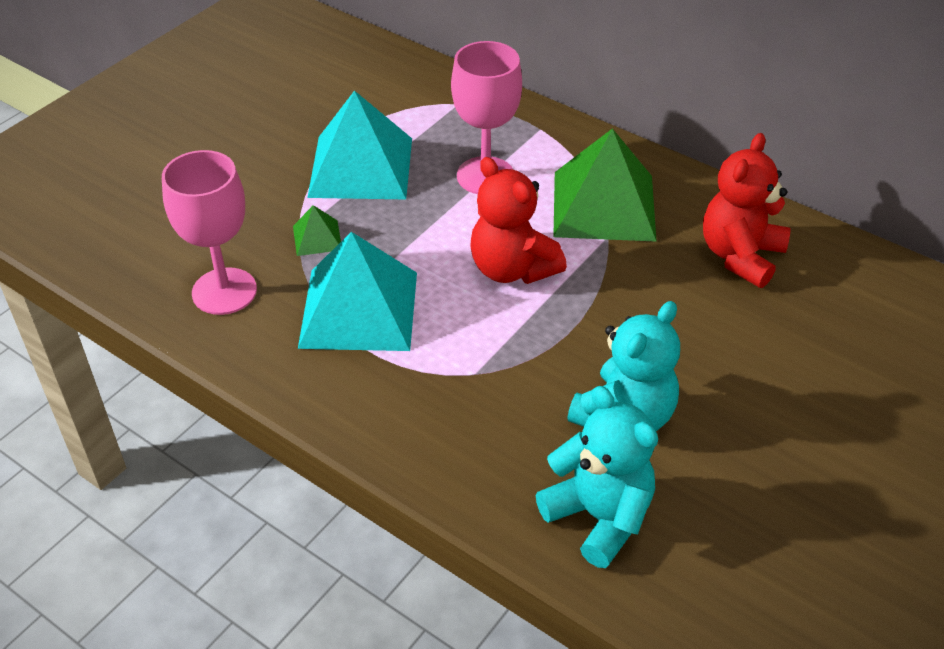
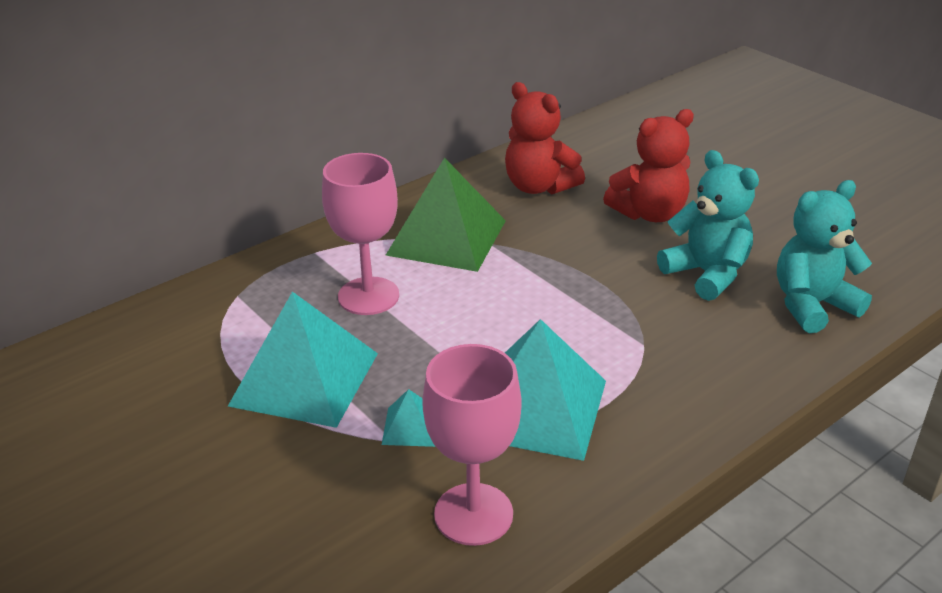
camera: 75 degrees left, 10 degrees down
(317, 238) = (411, 426): green pyramid -> turquoise pyramid
(512, 269) = (512, 301): red teddy bear -> red teddy bear (649, 213)

